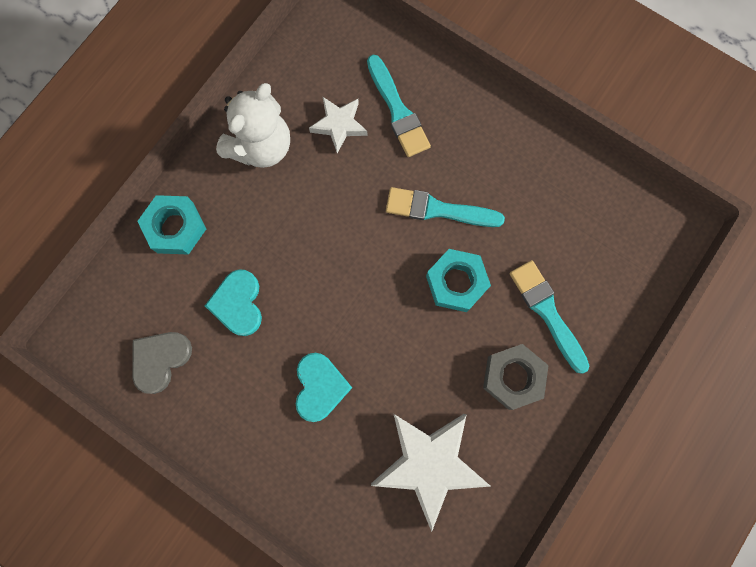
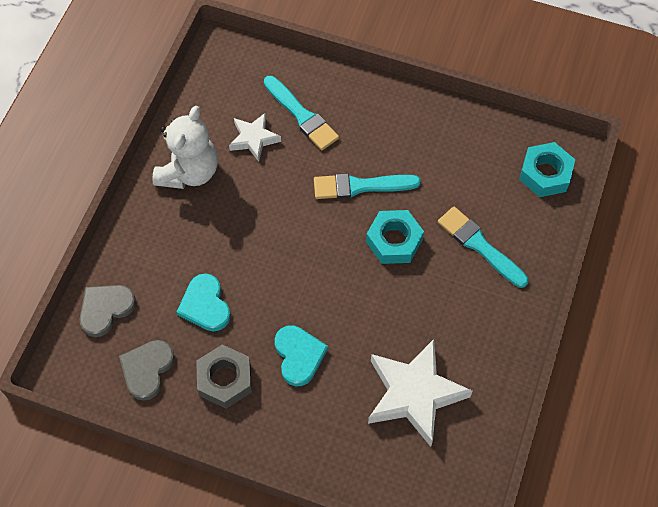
camera: 15 degrees left, 15 degrees down
(135, 281) = (105, 309): none -> grey heart
(175, 228) = (130, 256): turquoise nut -> turquoise nut (545, 174)
(512, 377) = (466, 305): grey nut -> grey nut (225, 379)

